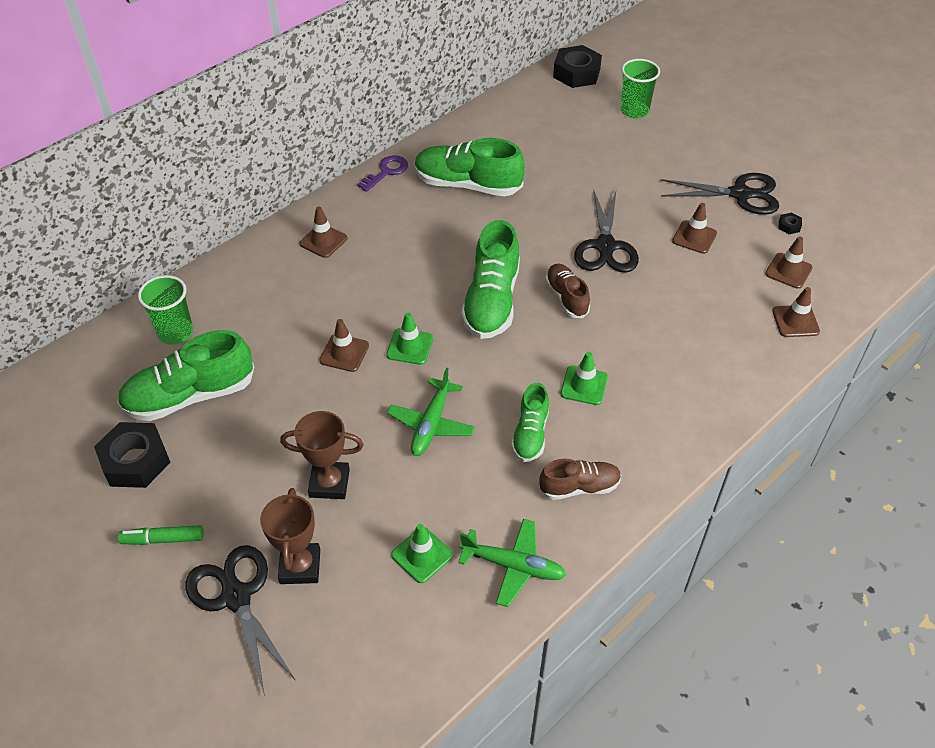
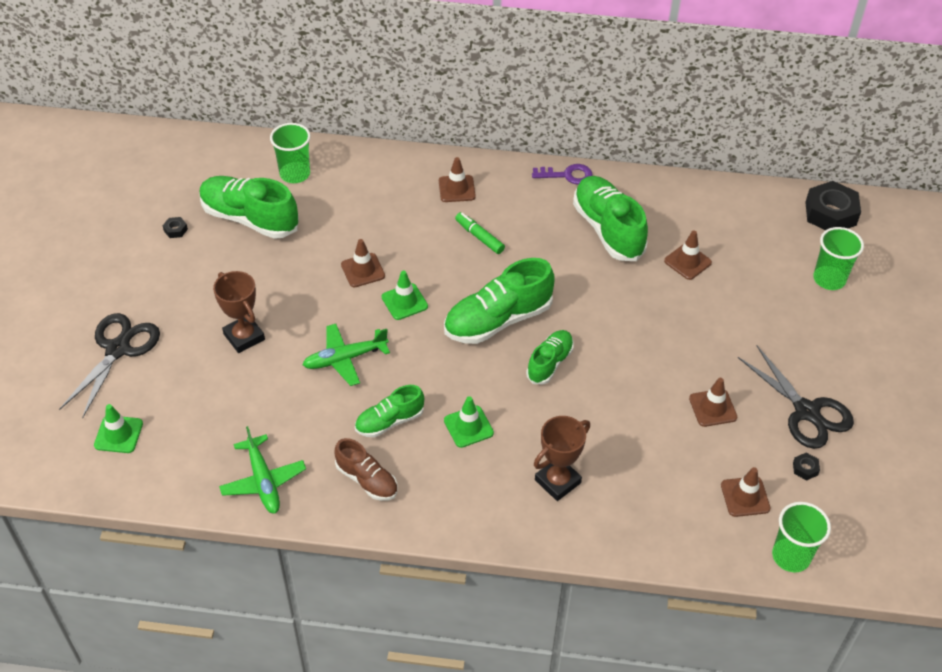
camera: 50 degrees right, 0 degrees up
(135, 461) = (175, 230): black nut -> black nut, size x0.42
(163, 539) = (130, 285): green marker -> green marker (479, 237)
(300, 566) = (166, 365): brown trophy -> brown trophy (557, 481)
(422, 555) = (229, 424): green traffic cone -> green traffic cone (118, 434)
(566, 298) = (550, 363): brown shoe -> green shoe
(605, 246) = (634, 355): black scissors -> none
(795, 321) = (686, 532): brown traffic cone -> brown traffic cone (687, 262)
(858, 280) = (791, 556): none -> green cup

